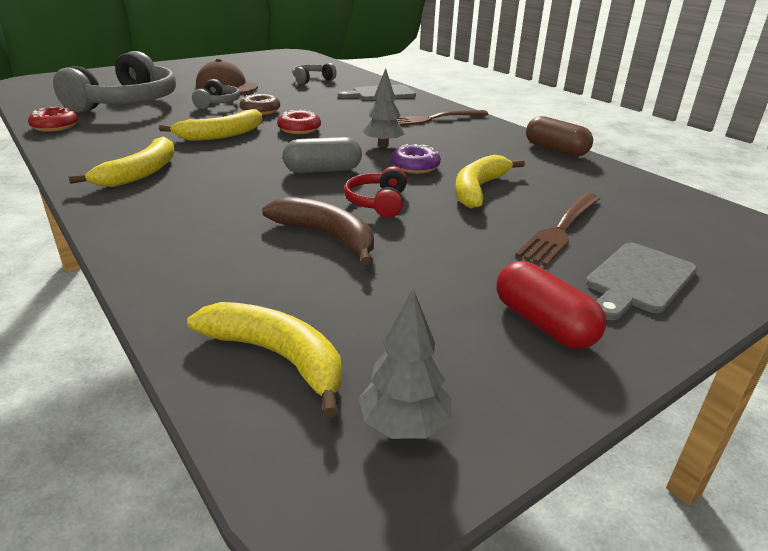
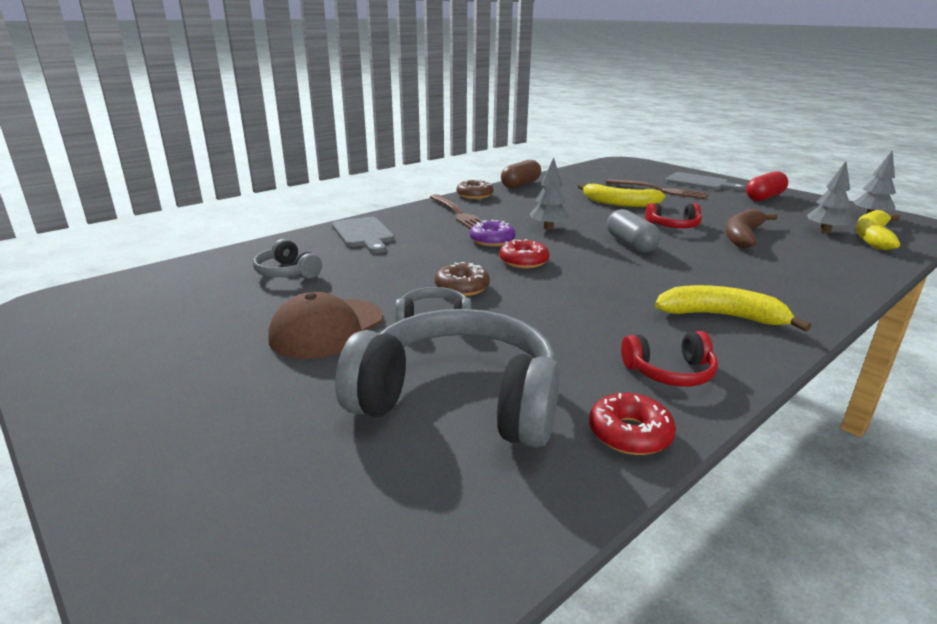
camera: 95 degrees left, 5 degrees down
(92, 143) = (669, 372): none -> red headphones
(221, 135) = (572, 296): yellow banana -> none
(324, 315) = (825, 231): none -> grey tree
(415, 166) = (592, 218): purple donut -> purple donut (492, 240)
(499, 128) = (474, 195): none -> brown donut

